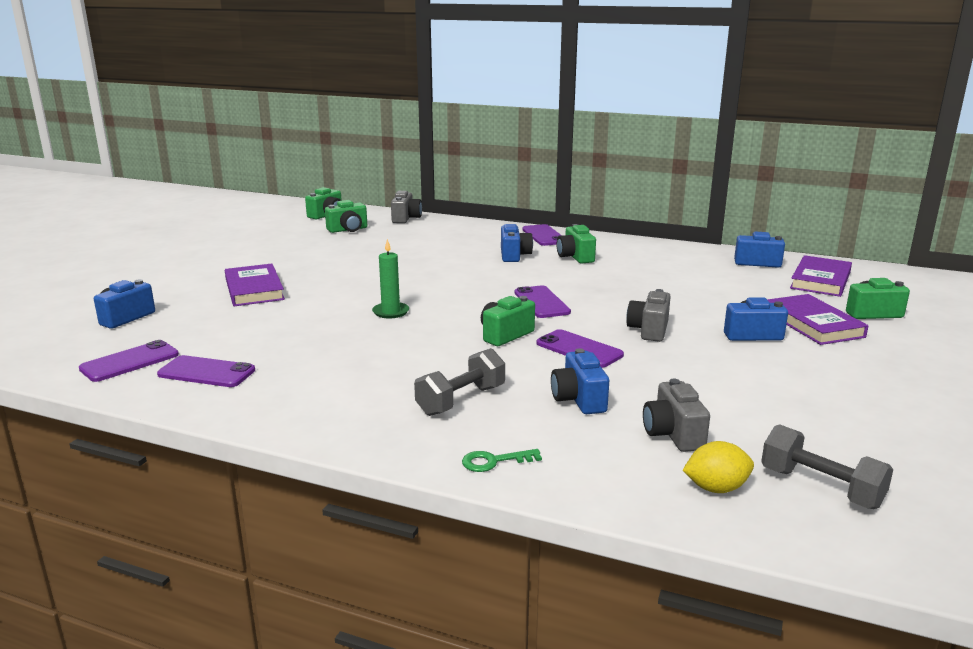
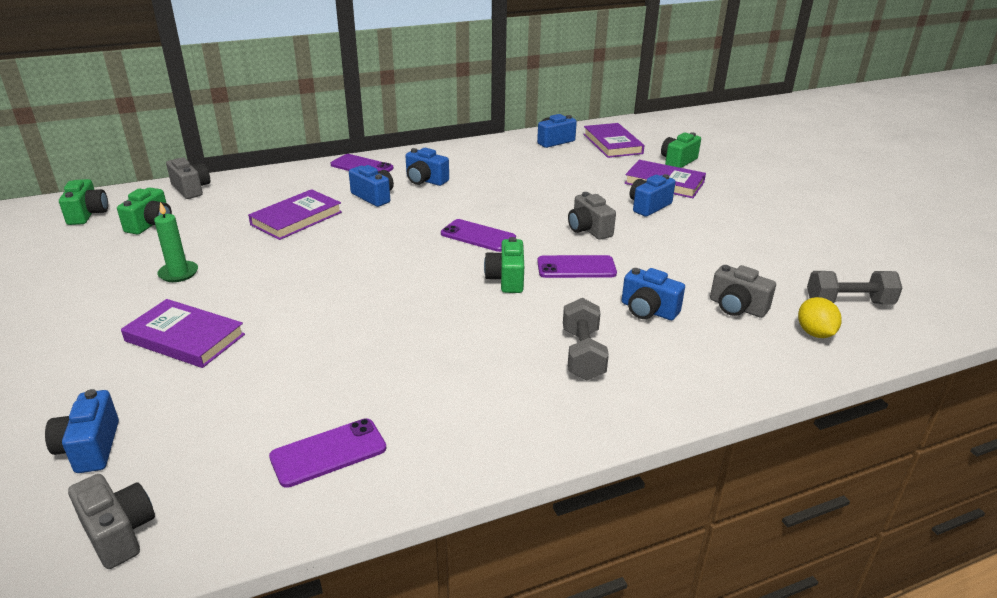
camera: 45 degrees left, 10 degrees up
(67, 356) = (119, 533): none -> grey camera
(130, 362) = (216, 491): purple phone -> none
(390, 312) = (376, 300): green candle -> green candle (178, 273)
(436, 252) = (296, 218): none -> purple book
(494, 461) = (689, 390): green key -> none
(575, 257) = (425, 180): green camera -> blue camera
(716, 488) = (814, 333): yellow lemon -> yellow lemon turned 45 degrees counterclockwise

